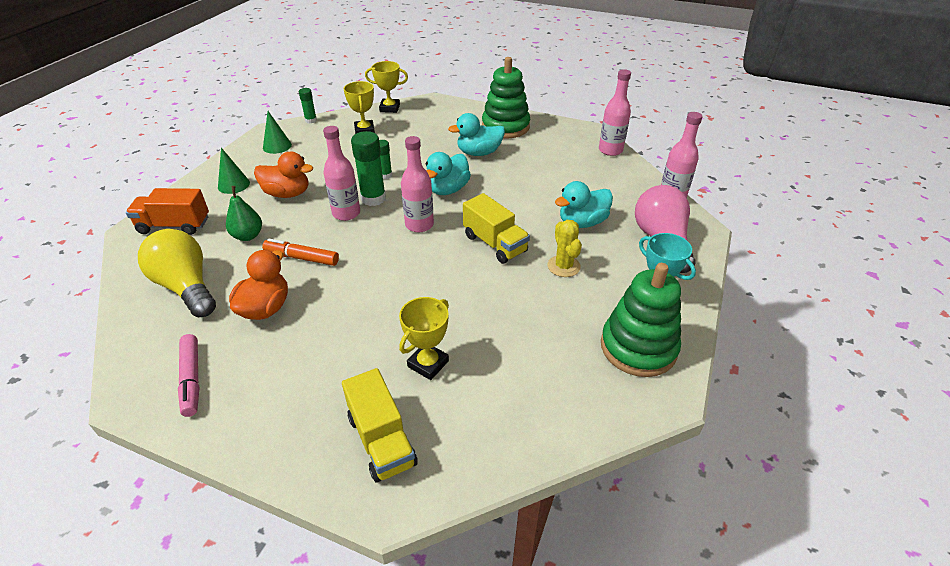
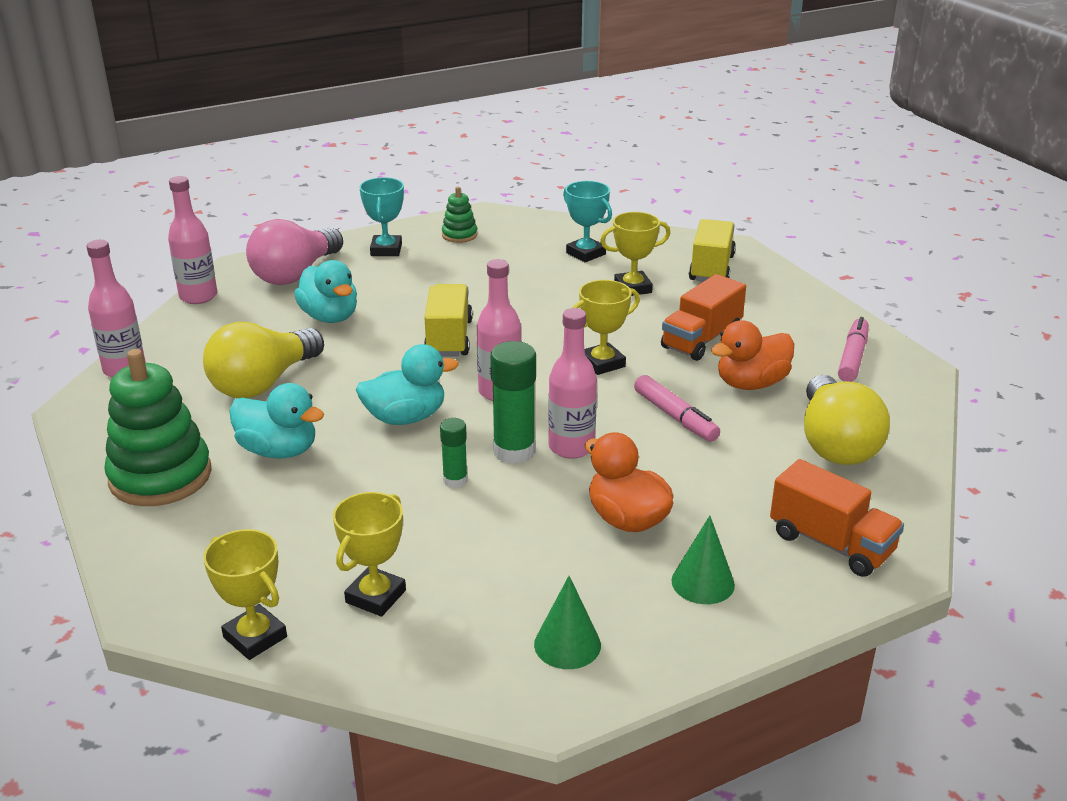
camera: 140 degrees left, 10 degrees down
(248, 236) = (727, 476): green pear -> none
(302, 258) = (675, 417): orange marker -> pink marker
(311, 120) = (440, 691): green glue stick -> none
(327, 332) = (701, 340): none -> orange truck
(380, 274) = (602, 363): none -> yellow trophy
(512, 389) = (586, 253): none -> turquoise trophy
(540, 173) = (263, 383): none -> yellow light bulb
(563, 266) = (418, 295): yellow cactus -> none
(582, 222) = (330, 317): turquoise duck -> turquoise duck turned 45 degrees clockwise
(638, 347) = (459, 235): green stacking toy -> green stacking toy, size x0.49

